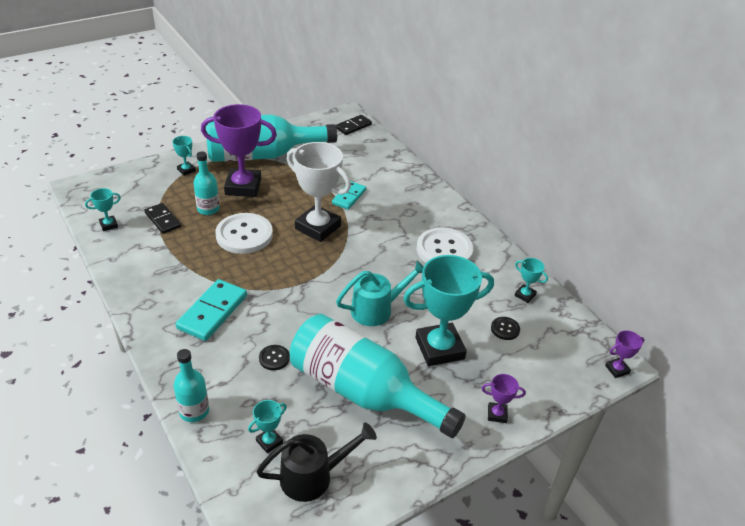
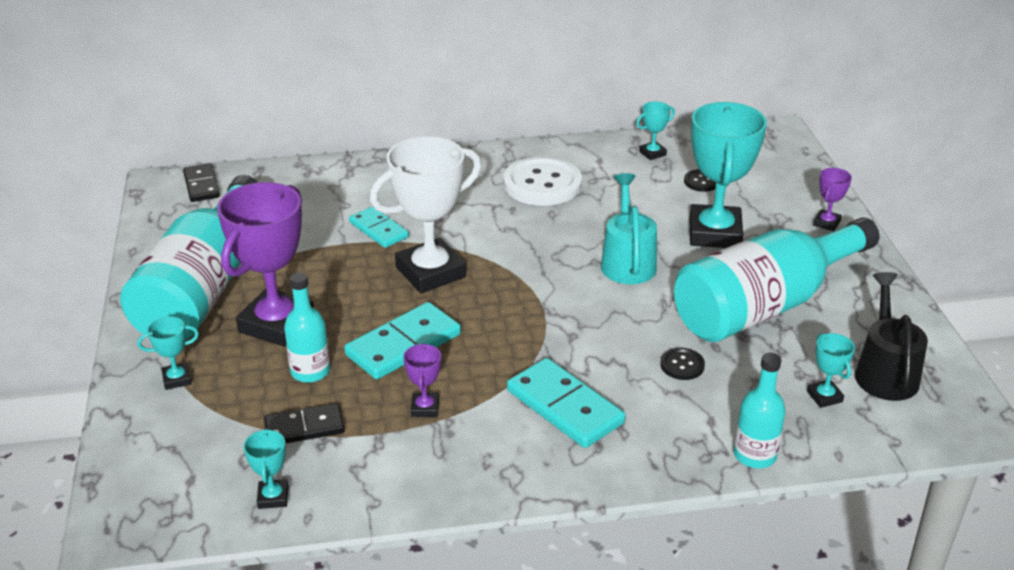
camera: 65 degrees left, 5 degrees down
(244, 235) = (403, 345): white button -> turquoise domino
(617, 369) = (787, 135): purple trophy -> purple trophy (425, 408)

